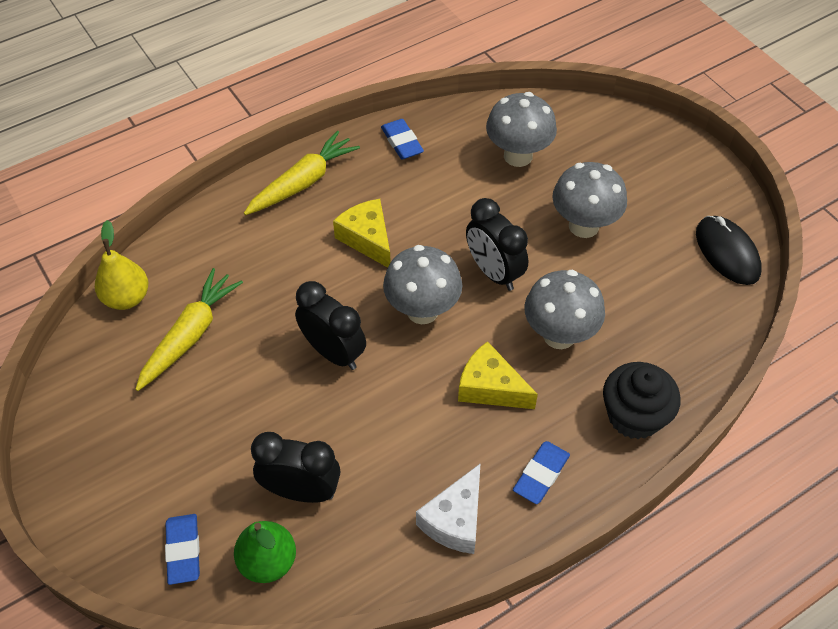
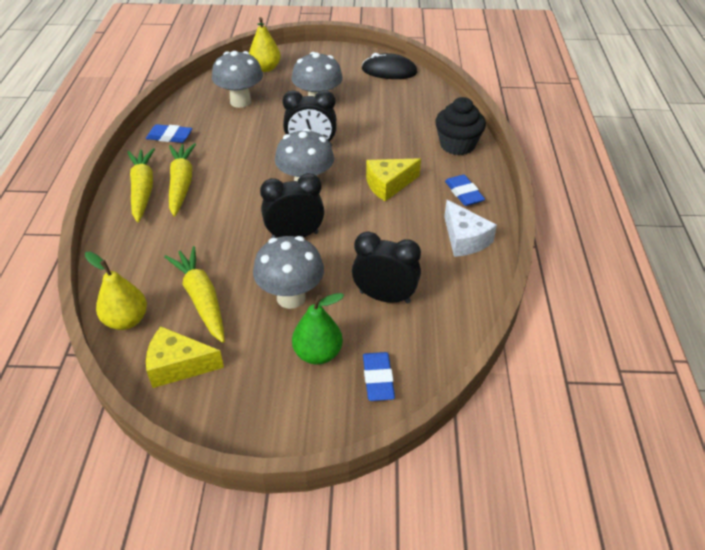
camera: 55 degrees left, 10 degrees down
(183, 550) = (378, 379): blue eraser -> blue eraser turned 60 degrees clockwise
(268, 561) = (424, 336): green pear -> green pear (318, 353)
(301, 491) = (385, 297): black clock -> black clock turned 60 degrees clockwise
(336, 205) = (181, 184): none -> yellow carrot
(367, 239) = (225, 183): yellow cheese -> yellow cheese (178, 365)
(559, 335) = (380, 145): grey mushroom -> grey mushroom (291, 297)
(605, 133) = (266, 68): none -> yellow pear

